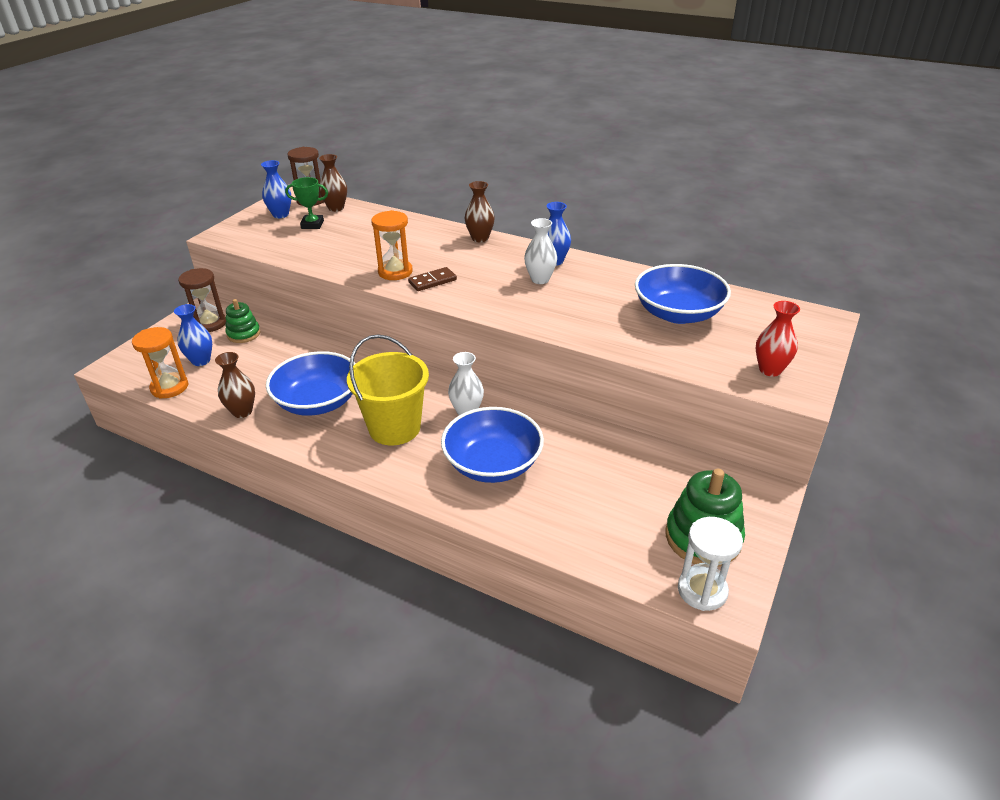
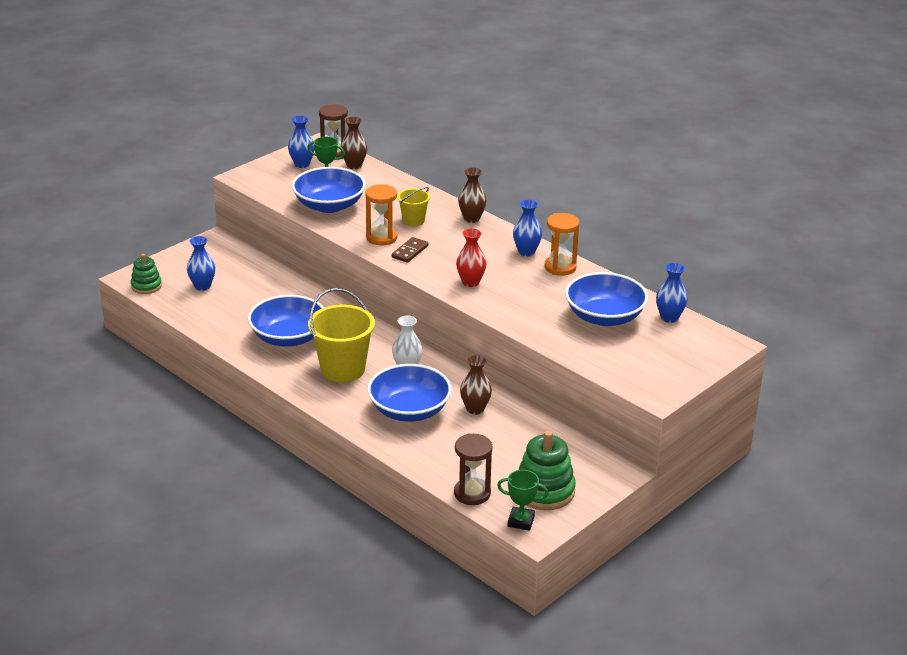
camera: 15 degrees right, 5 degrees down
(169, 387) = (172, 303): orange hourglass -> orange hourglass (560, 267)
(210, 324) = (217, 255): brown hourglass -> brown hourglass (472, 493)
(242, 411) = (225, 334): brown vase -> brown vase (475, 409)
(243, 334) = (244, 269): green stacking toy -> green stacking toy (146, 286)
(324, 249) = (329, 205): none -> blue bowl
(421, 249) = (413, 220): none -> yellow bucket
(432, 281) = (410, 251): brown domino -> brown domino turned 45 degrees counterclockwise
(540, 279) = (504, 266): white vase -> none
(702, 590) = (521, 521): white hourglass -> green trophy
(743, 302) = (669, 318): none -> blue vase
(770, 370) = (647, 374): red vase -> red vase (470, 282)

